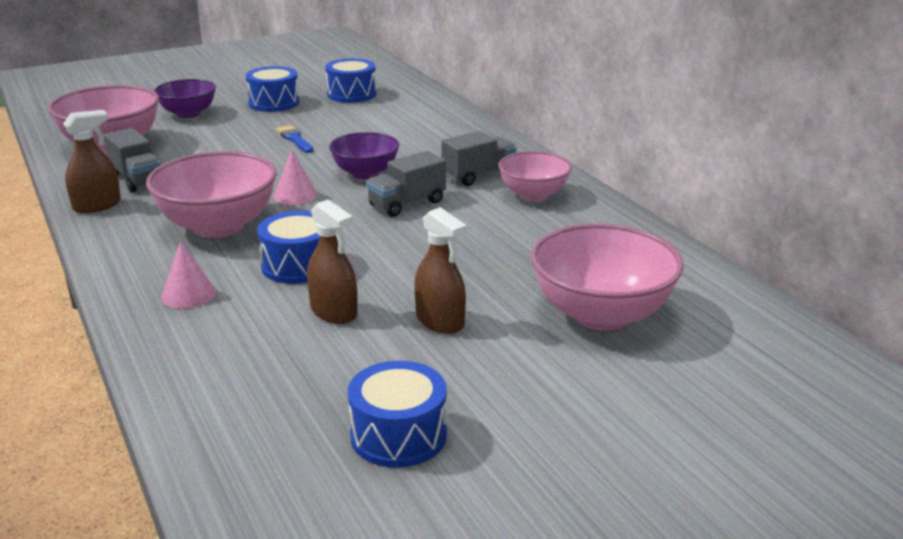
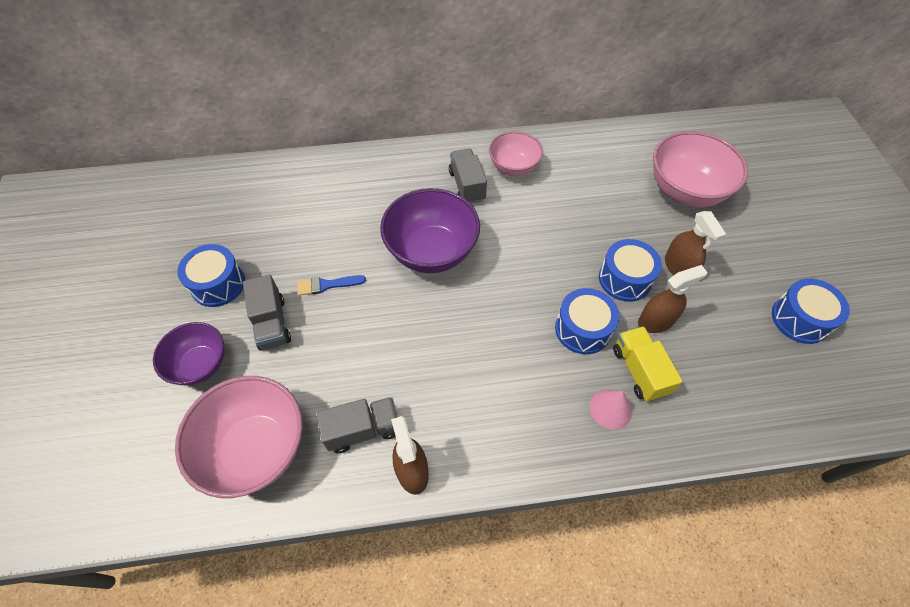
camera: 70 degrees left, 30 degrees up
(218, 226) = (496, 373): pink bowl -> none
(249, 307) = (639, 371): none -> yellow truck
(295, 195) = (455, 308): pink cone -> none
(351, 94) = (235, 219): blue drum -> blue drum (625, 279)
(365, 173) = (431, 252): purple bowl -> purple bowl, size x1.61
(407, 204) = (500, 240): grey truck -> grey truck (272, 323)
(440, 321) = (679, 267): brown spray bottle -> brown spray bottle turned 90 degrees clockwise

